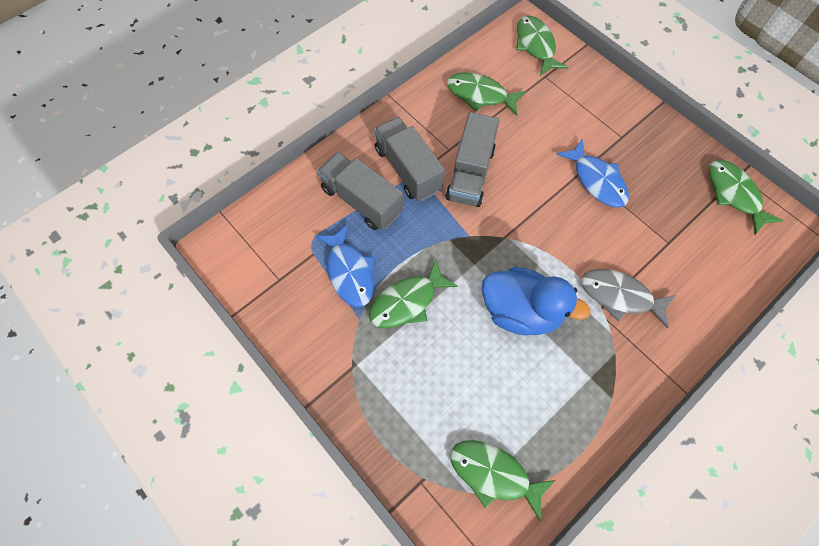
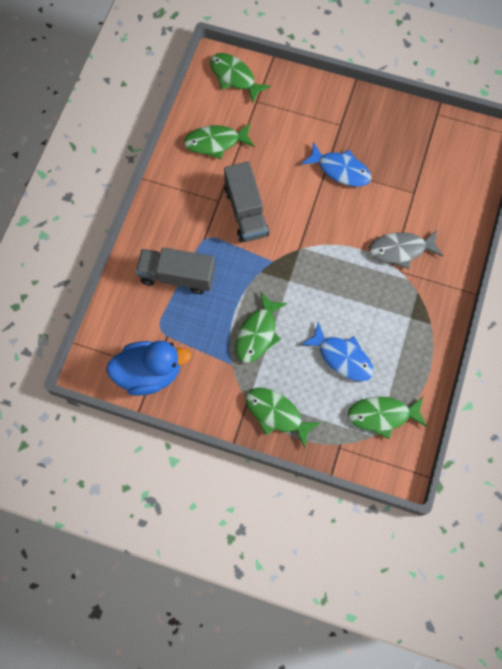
camera: 30 degrees left, 5 degrees up
(350, 272) = (203, 335): blue fish -> blue fish (342, 357)
(408, 169) = (197, 233): grey truck -> none
(521, 311) = (340, 297): blue duck -> blue duck (149, 373)
(734, 194) = (440, 132): green fish -> green fish (276, 414)

